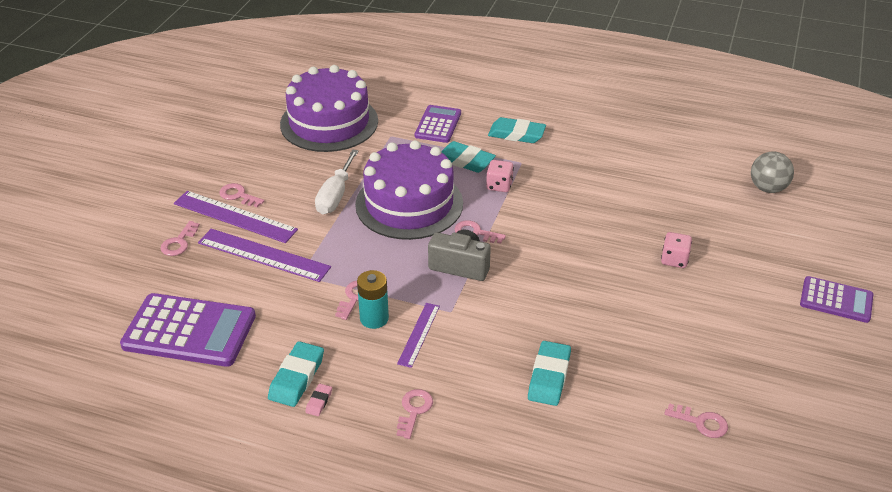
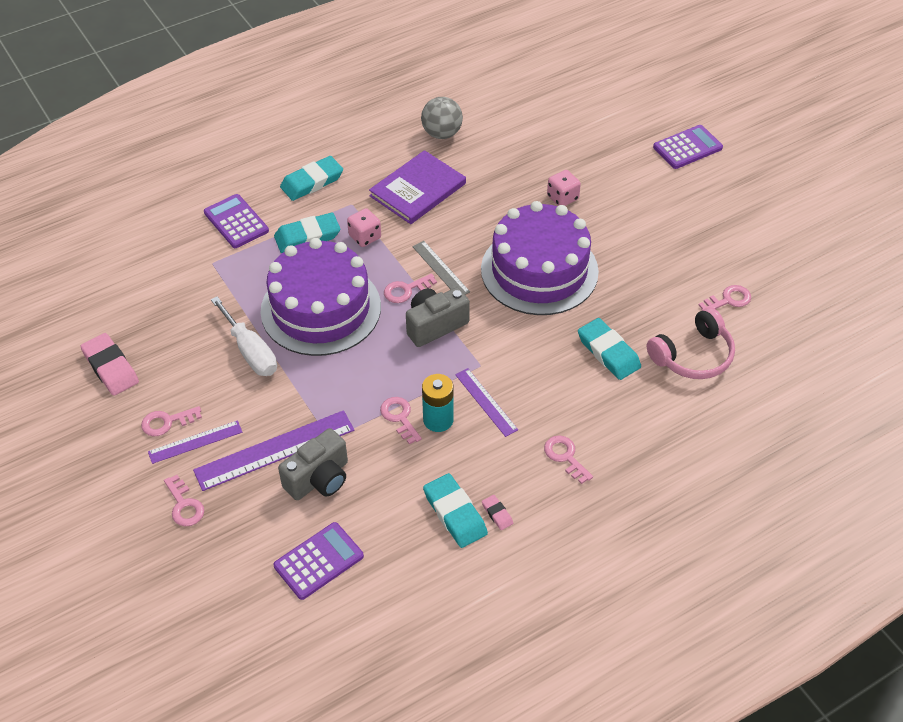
camera: 50 degrees left, 10 degrees up
(189, 331) = (318, 561): purple calculator -> purple calculator, size x0.59
(235, 217) = (195, 442): purple ruler -> purple ruler, size x0.58
(257, 148) = (110, 367): none -> pink eraser
(260, 290) = (319, 479): none -> grey camera
(329, 122) = (137, 293): purple cake -> purple cake (539, 270)
(517, 238) = (440, 269): none -> grey ruler
(577, 184) = (418, 190): none -> purple book
(609, 433) = (693, 355): none -> pink headphones
(767, 188) = (544, 93): grey ball -> grey ball (442, 133)

